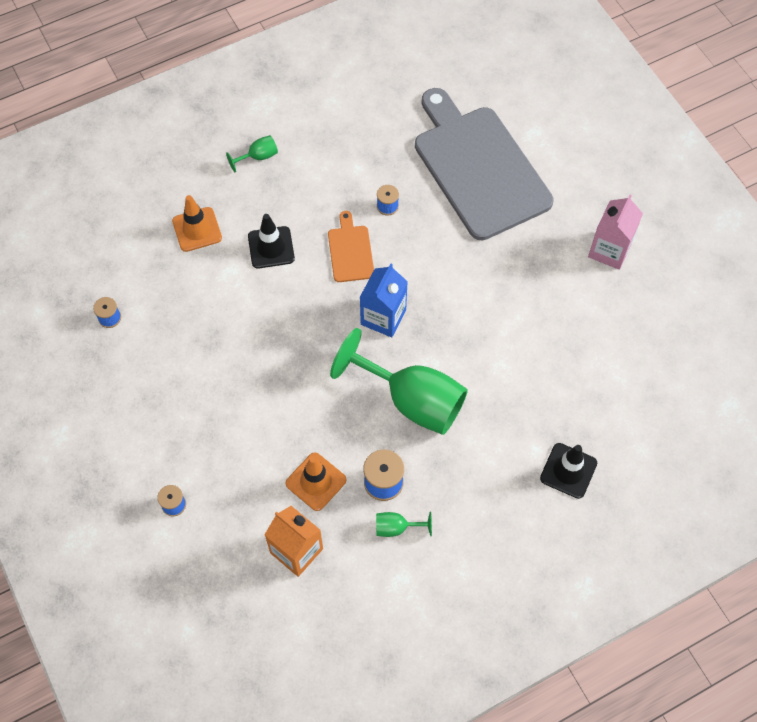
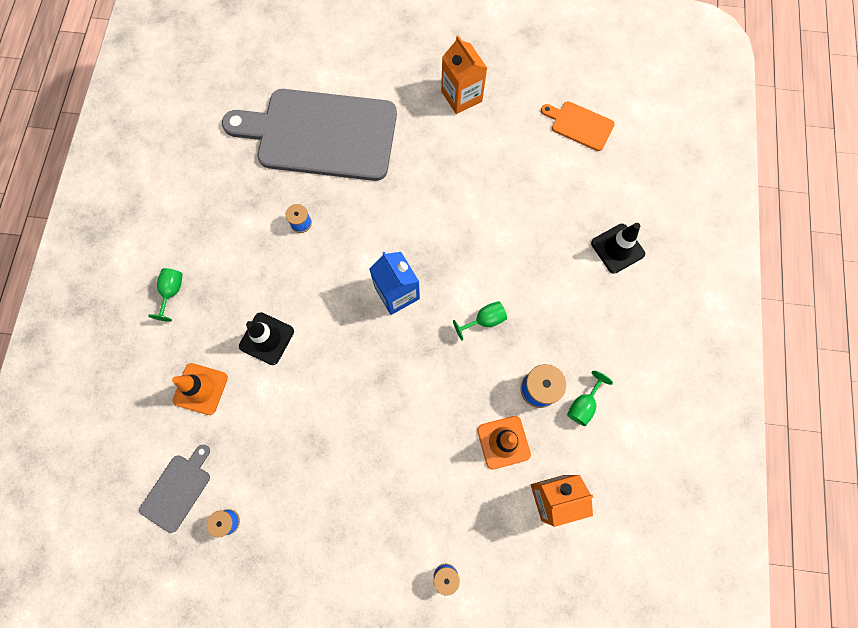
camera: 55 degrees left, 10 degrees up
(110, 267) = (177, 490): none -> grey cutting board
(350, 251) = (319, 278): orange cutting board -> orange cutting board (579, 125)
(412, 400) = (484, 320): green goblet -> green goblet, size x0.42
(609, 250) = (461, 96): pink carton -> orange carton

